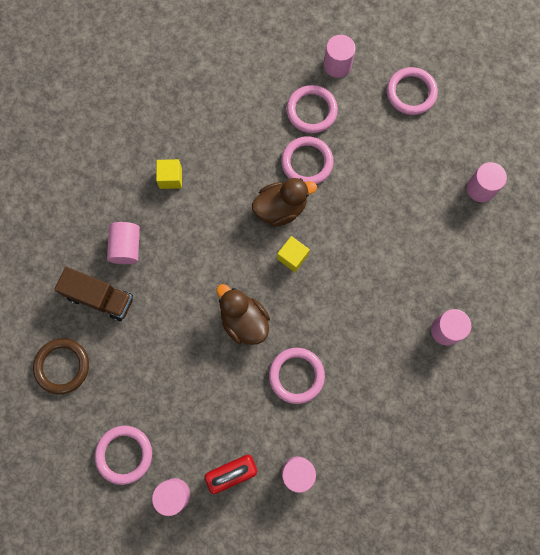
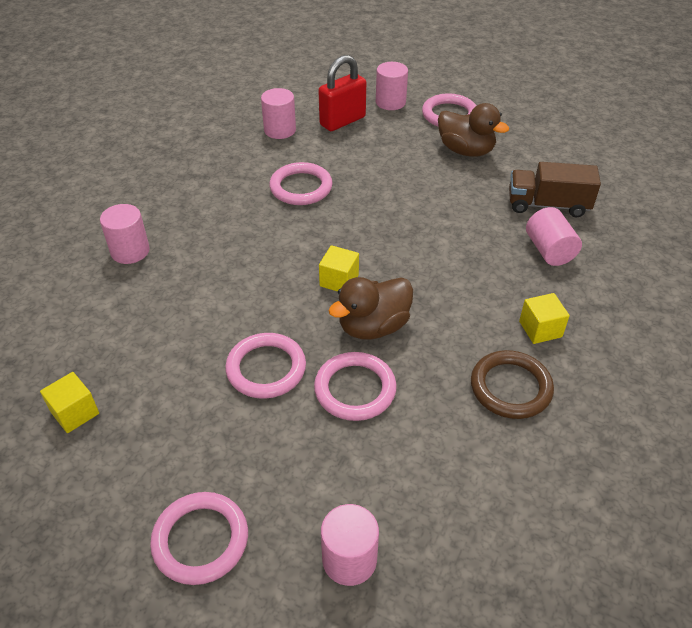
camera: 165 degrees right, 30 degrees down
(62, 366) = (548, 153): brown ring -> brown ring (510, 387)
(244, 321) = (376, 216): brown duck -> brown duck (466, 151)
(311, 111) = (371, 466): pink ring -> pink ring (266, 368)
(480, 188) = (75, 412): pink cylinder -> yellow cube

